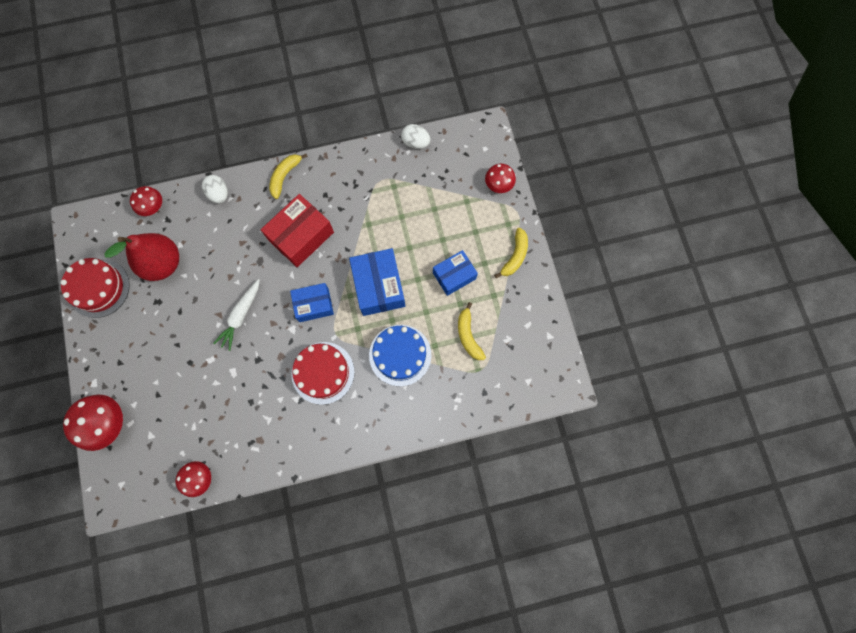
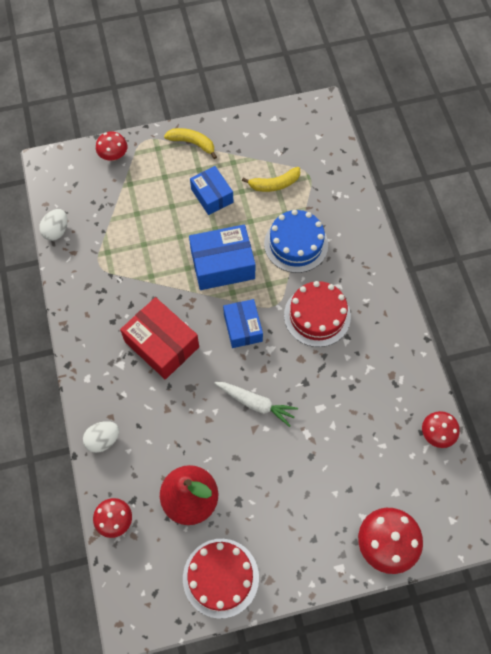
camera: 90 degrees left, 10 degrees down
(285, 176) = (86, 366): yellow banana -> none

